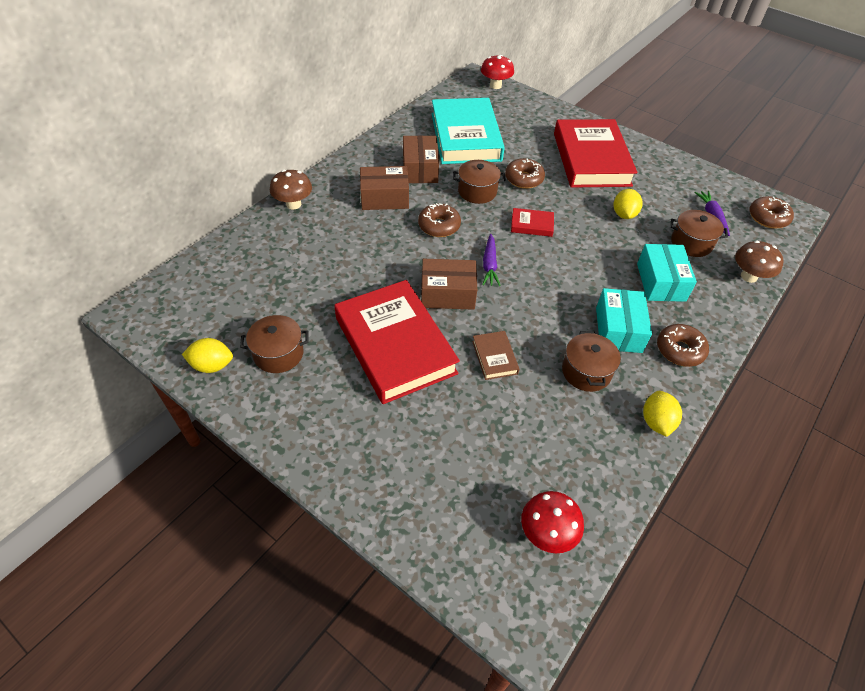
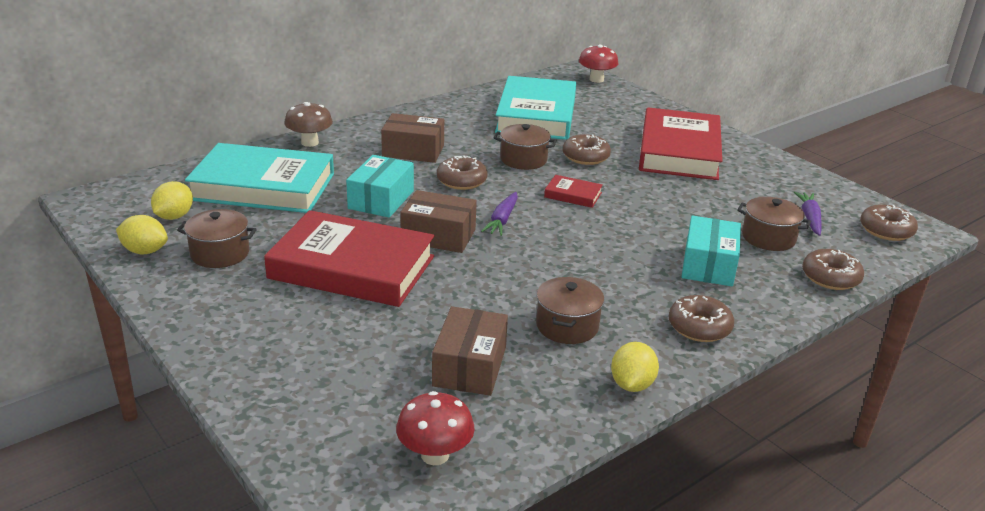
camera: 15 degrees right, 20 degrees down
(278, 266) = (263, 187): none -> turquoise book
(395, 345) = (352, 267): red book -> red book turned 60 degrees counterclockwise
(420, 169) = (467, 134): brown box -> brown box (469, 366)
(494, 357) = (462, 295): brown book -> none
(618, 330) = (629, 297): turquoise box -> turquoise box (381, 200)
(624, 214) = (693, 202): yellow lemon -> yellow lemon (174, 216)
(749, 276) = (830, 277): brown mushroom -> brown donut

